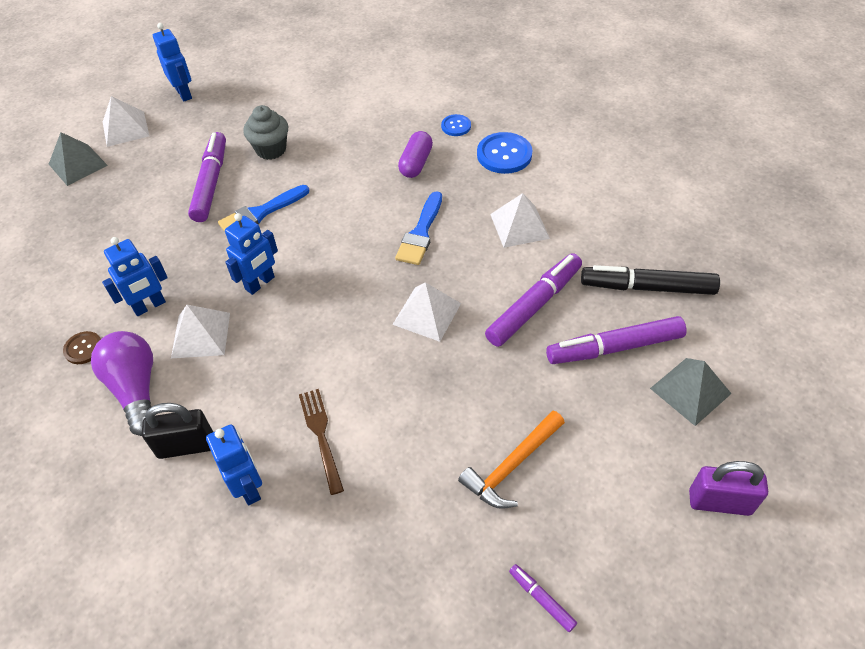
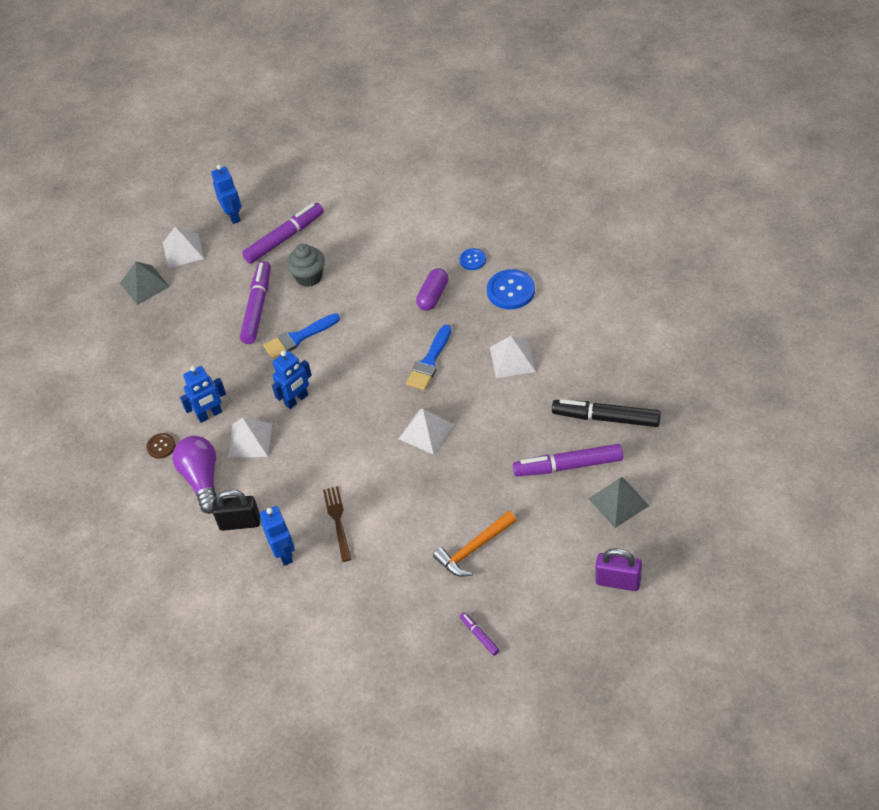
camera: 10 degrees right, 0 degrees up
(534, 305) = (512, 429): purple marker -> purple marker (284, 238)

